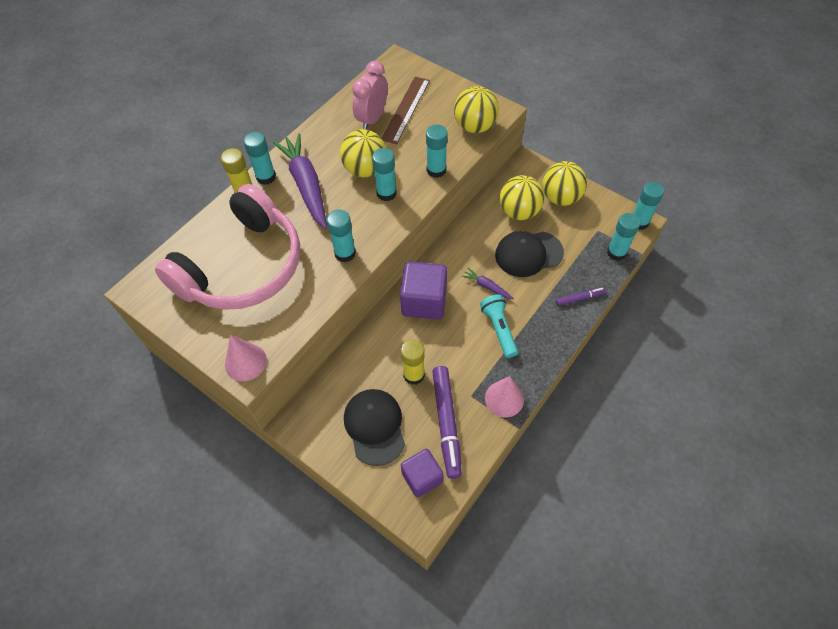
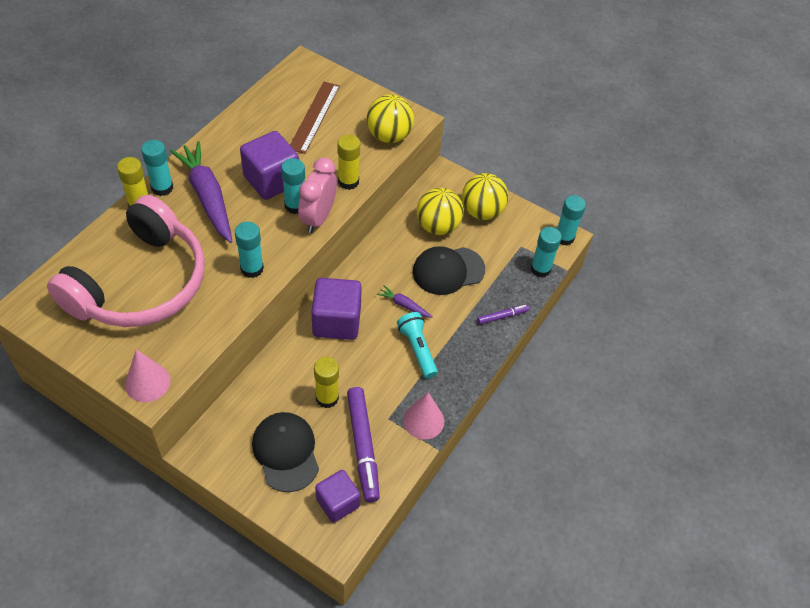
camera: 10 degrees left, 5 degrees down
(365, 169) = (271, 180): yellow ball -> purple cube
(372, 118) = (278, 126): pink clock -> pink clock (318, 218)
(436, 170) = (348, 182): turquoise glue stick -> yellow glue stick

